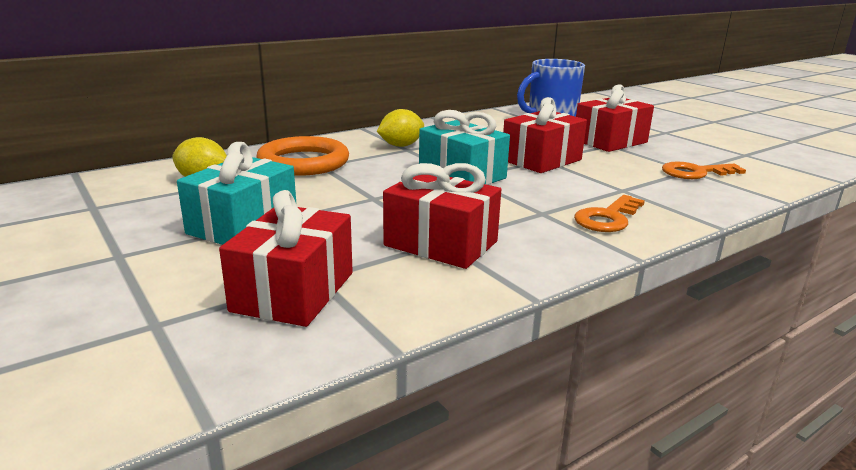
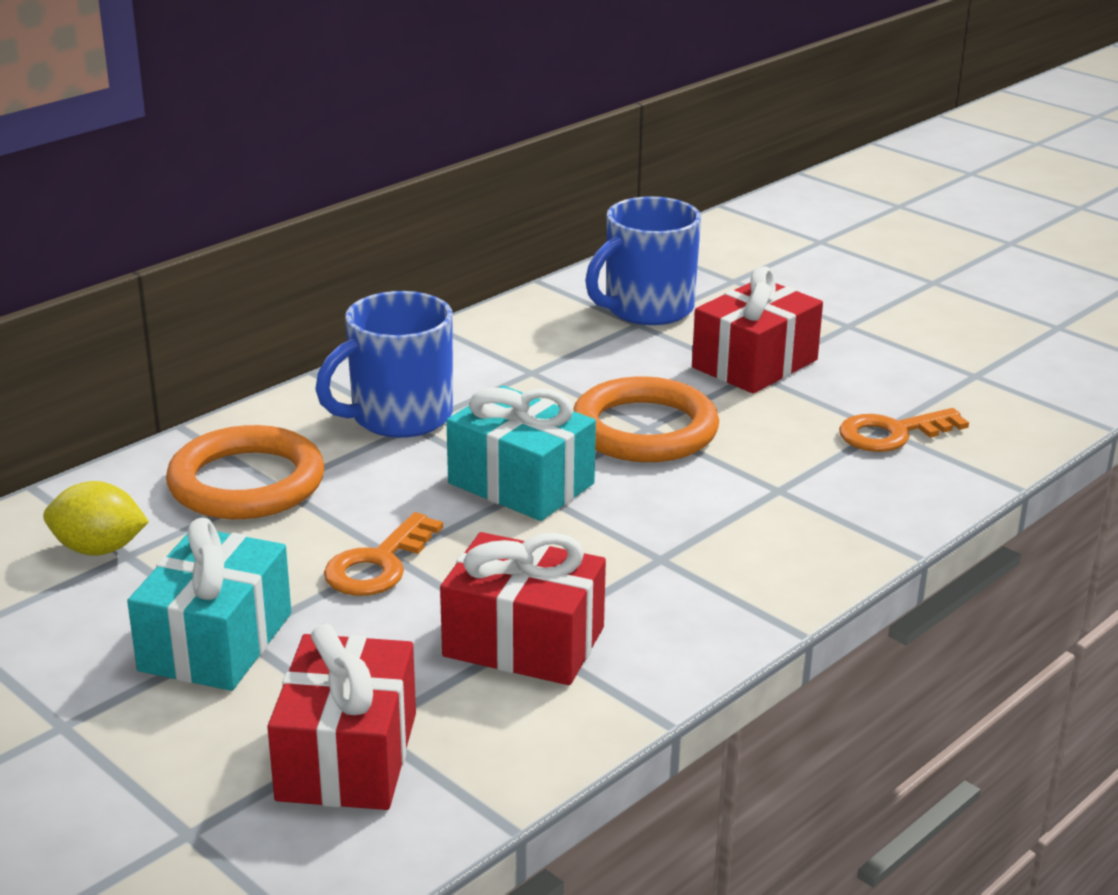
camera: 10 degrees left, 5 degrees up
(401, 146) = (398, 417): yellow lemon -> blue mug
(541, 160) = (644, 429): red gift -> orange ring
(608, 218) = (758, 558): orange key -> orange key (378, 564)

